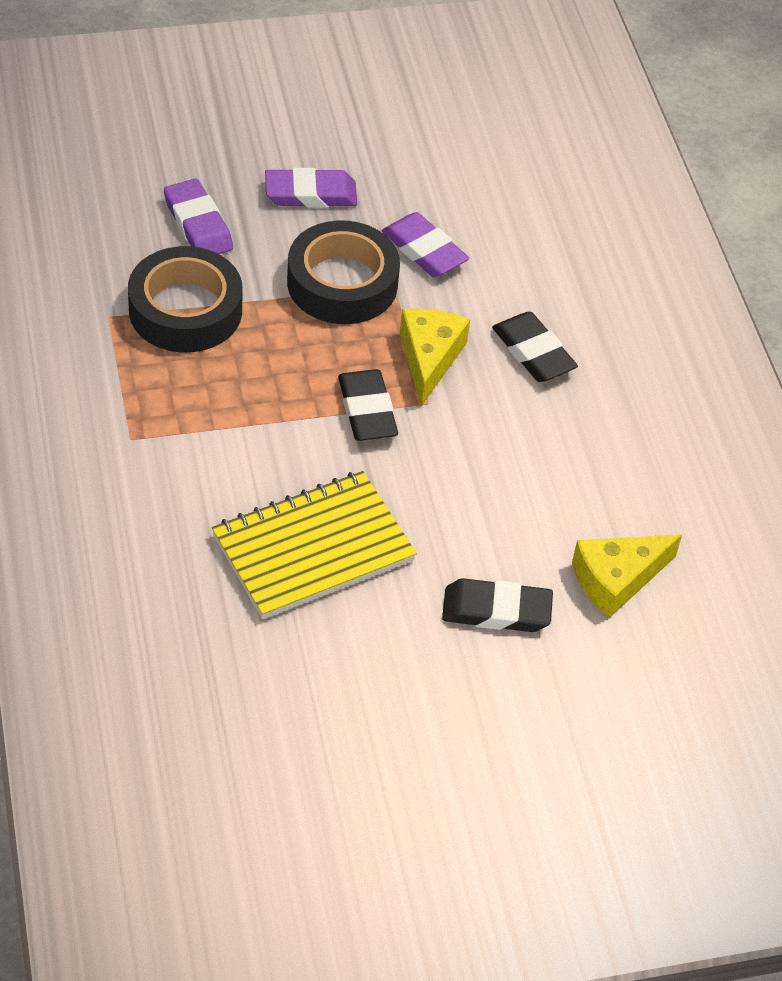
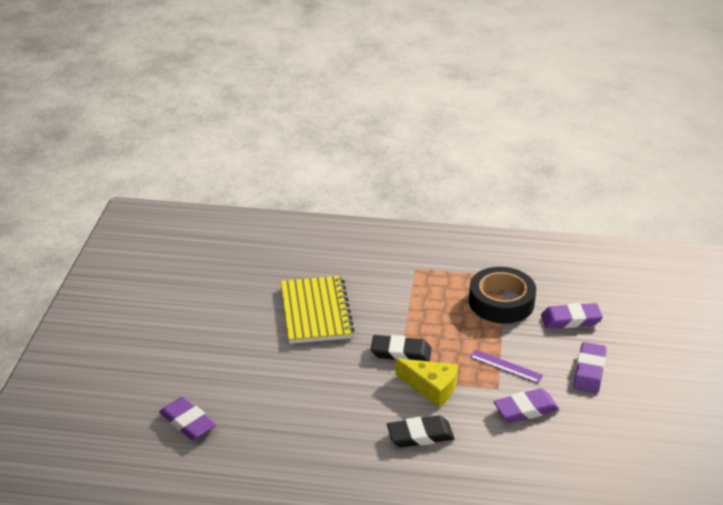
camera: 115 degrees right, 15 degrees down
(342, 283) = (506, 366): black tape -> purple ruler
(496, 610) = (241, 366): black eraser -> none
(617, 579) = (234, 419): yellow cheese -> none
(654, 638) = (188, 422): none -> purple eraser

